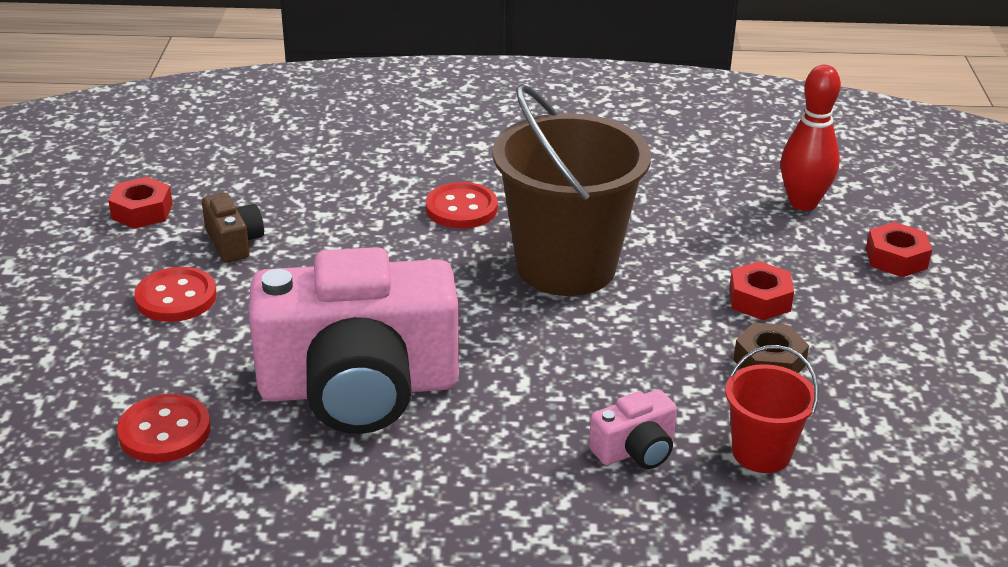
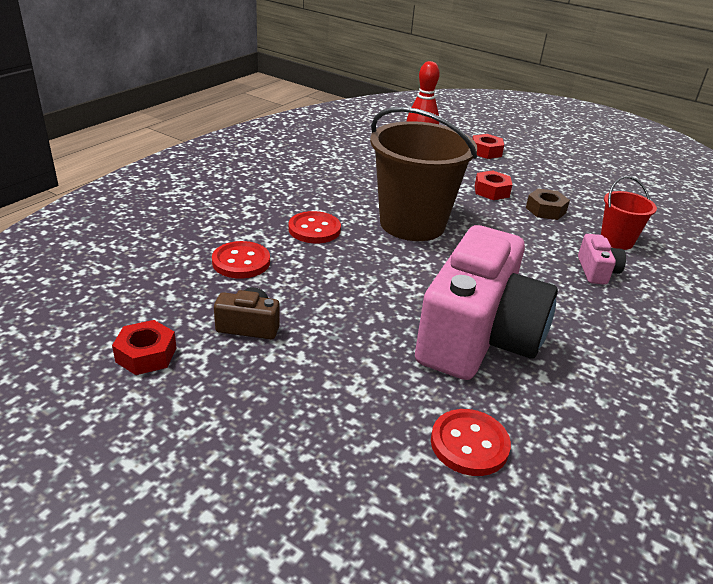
camera: 60 degrees left, 0 degrees up
(176, 297) = (294, 379): red button -> red button (241, 262)

